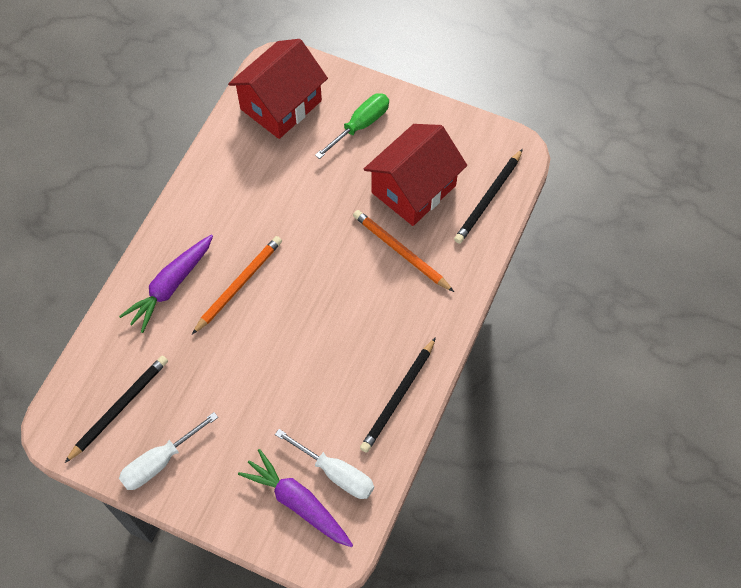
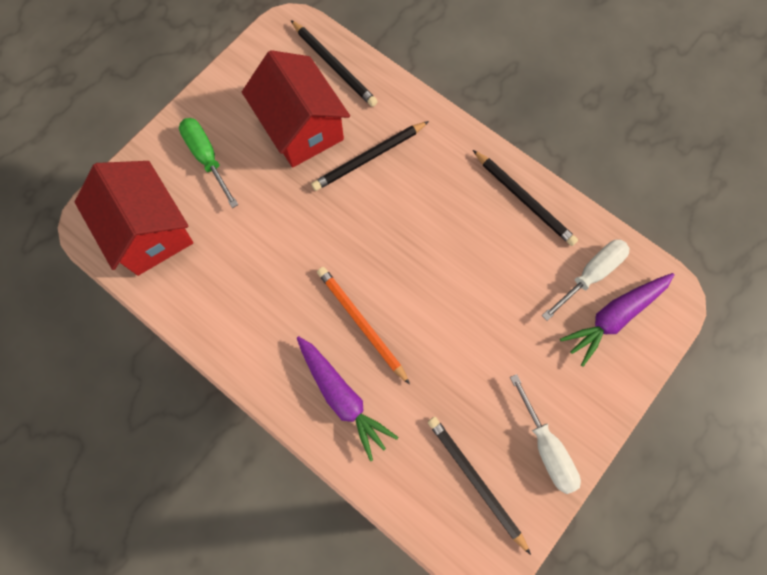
camera: 75 degrees left, 10 degrees up
(400, 252) = (369, 158): orange pencil -> black pencil

